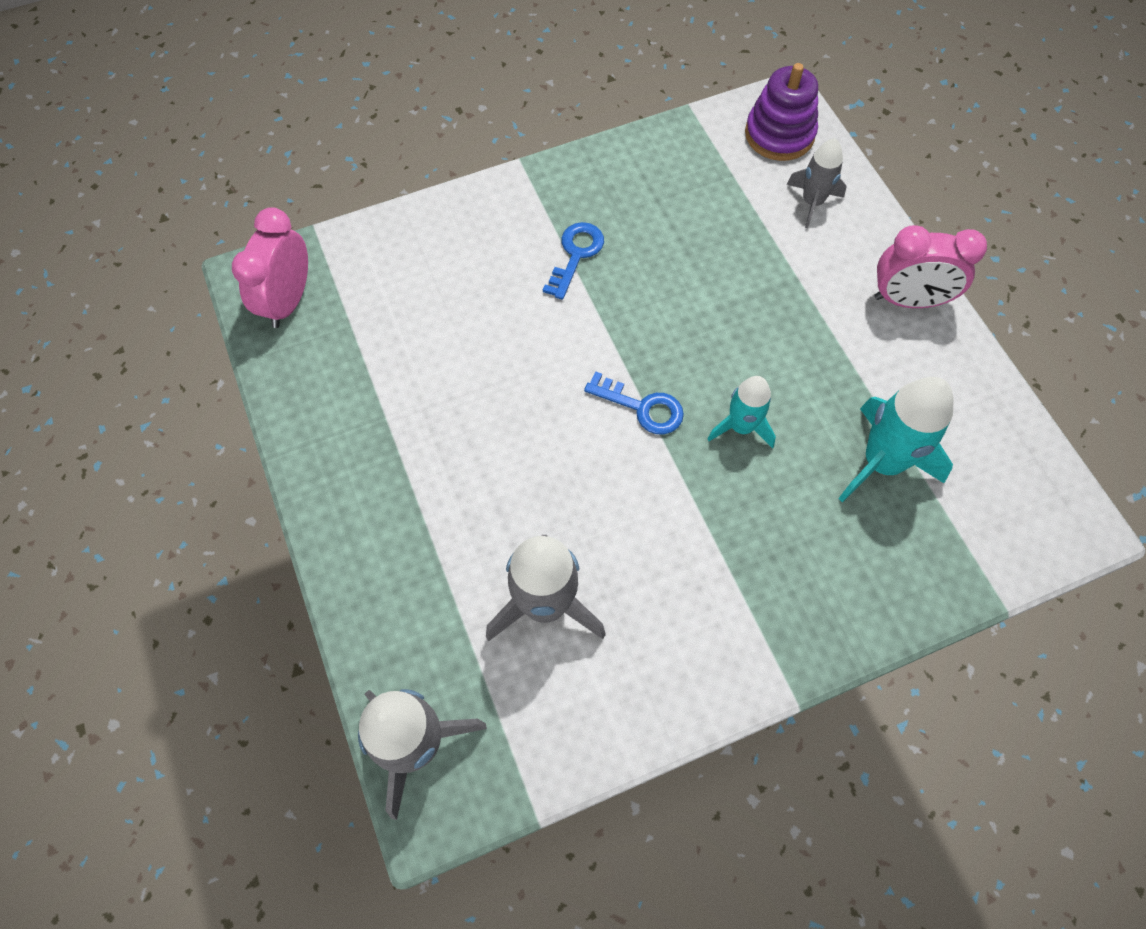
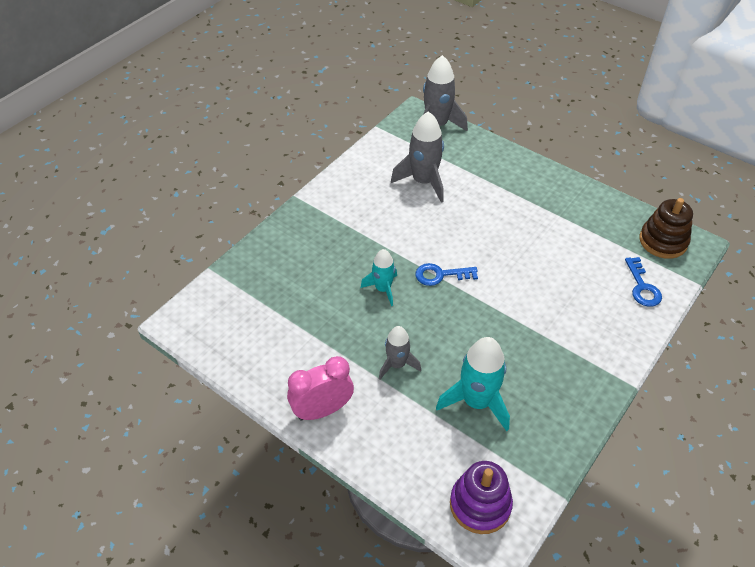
camera: 150 degrees right, 15 degrees down
(288, 301) = (663, 241): pink clock -> brown stacking toy
(576, 255) = (542, 339): blue key -> blue key (642, 287)
(812, 202) = (422, 454): grey rocket -> grey rocket (397, 364)
(882, 462) = (298, 305): turquoise rocket -> turquoise rocket (476, 402)

